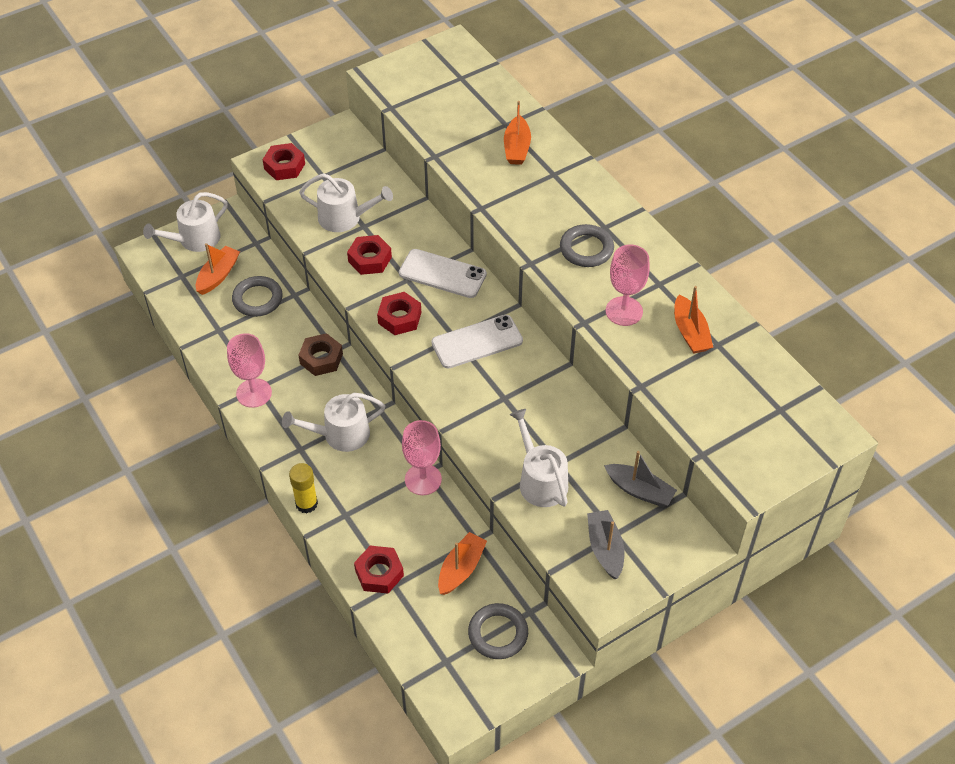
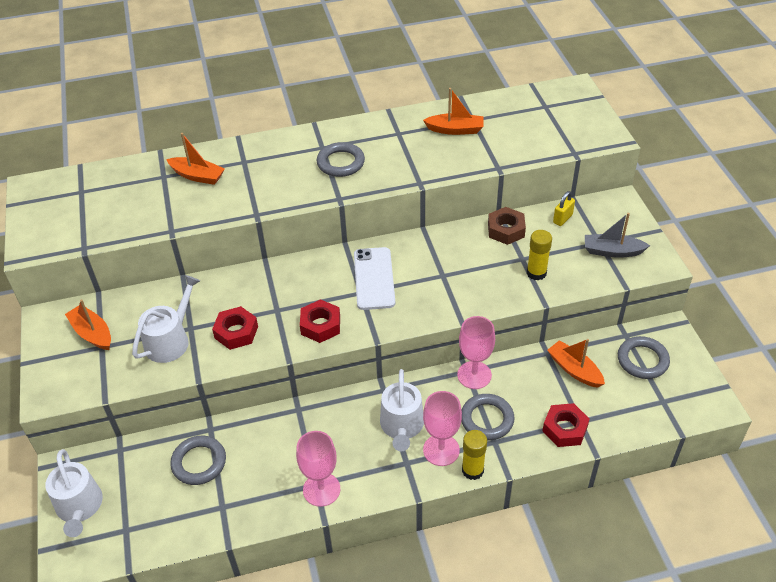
camera: 70 degrees left, 5 degrees down
(218, 275) = (145, 493): orange boat -> orange boat (92, 333)
(284, 166) = (66, 376): red nut -> none
(321, 359) = (304, 423): brown nut -> brown nut (506, 230)
(370, 502) = (487, 419): none -> grey ring
(442, 274) = (283, 284): white phone -> none
(540, 481) = (536, 273): white watering can -> yellow glue stick
(624, 311) = (418, 158): pink goblet -> pink goblet (441, 450)
(639, 490) = (562, 219): grey boat -> yellow padlock

